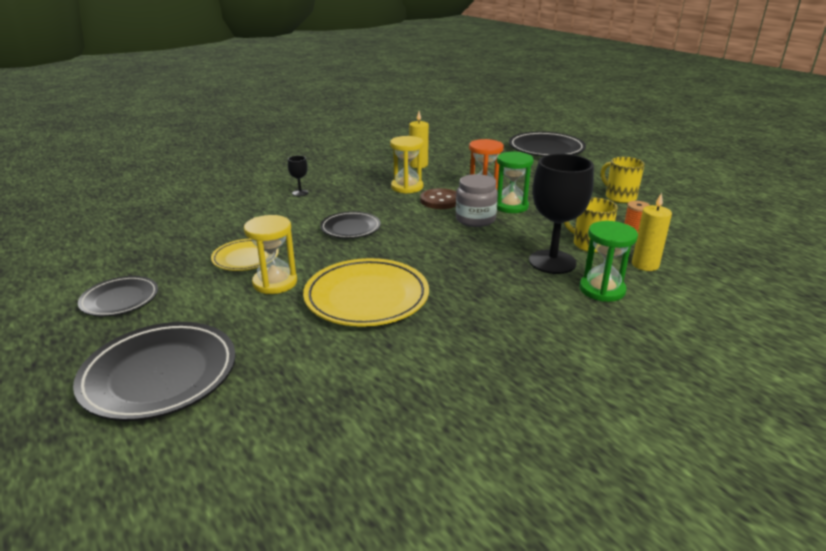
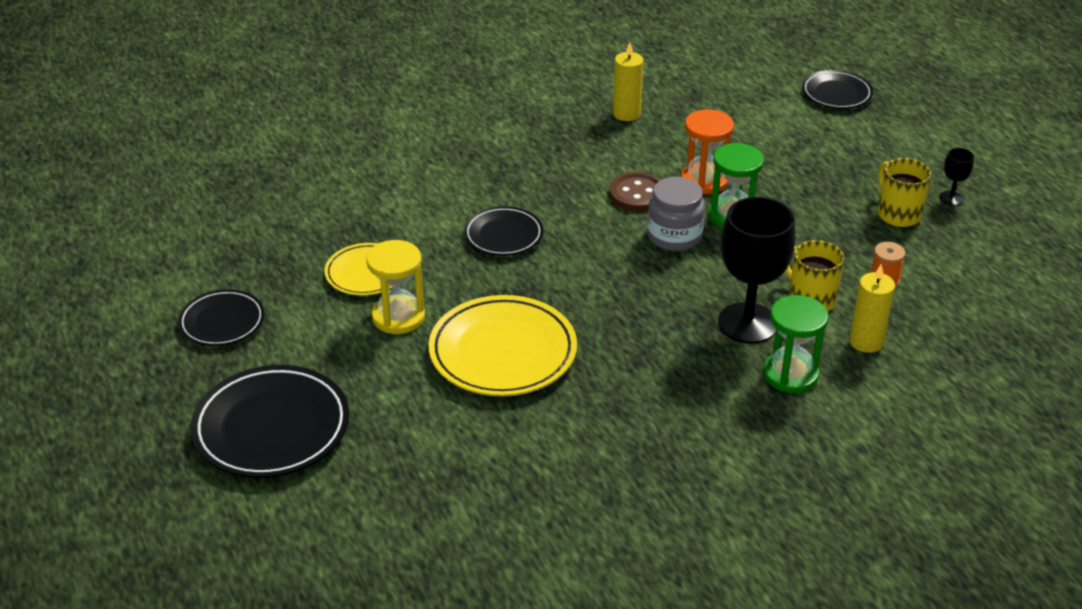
camera: 10 degrees right, 10 degrees up
(300, 193) = (446, 158): black goblet -> black goblet (951, 198)
(407, 187) = (597, 161): yellow hourglass -> none
(546, 149) = (836, 93): black plate -> black plate, size x0.59

